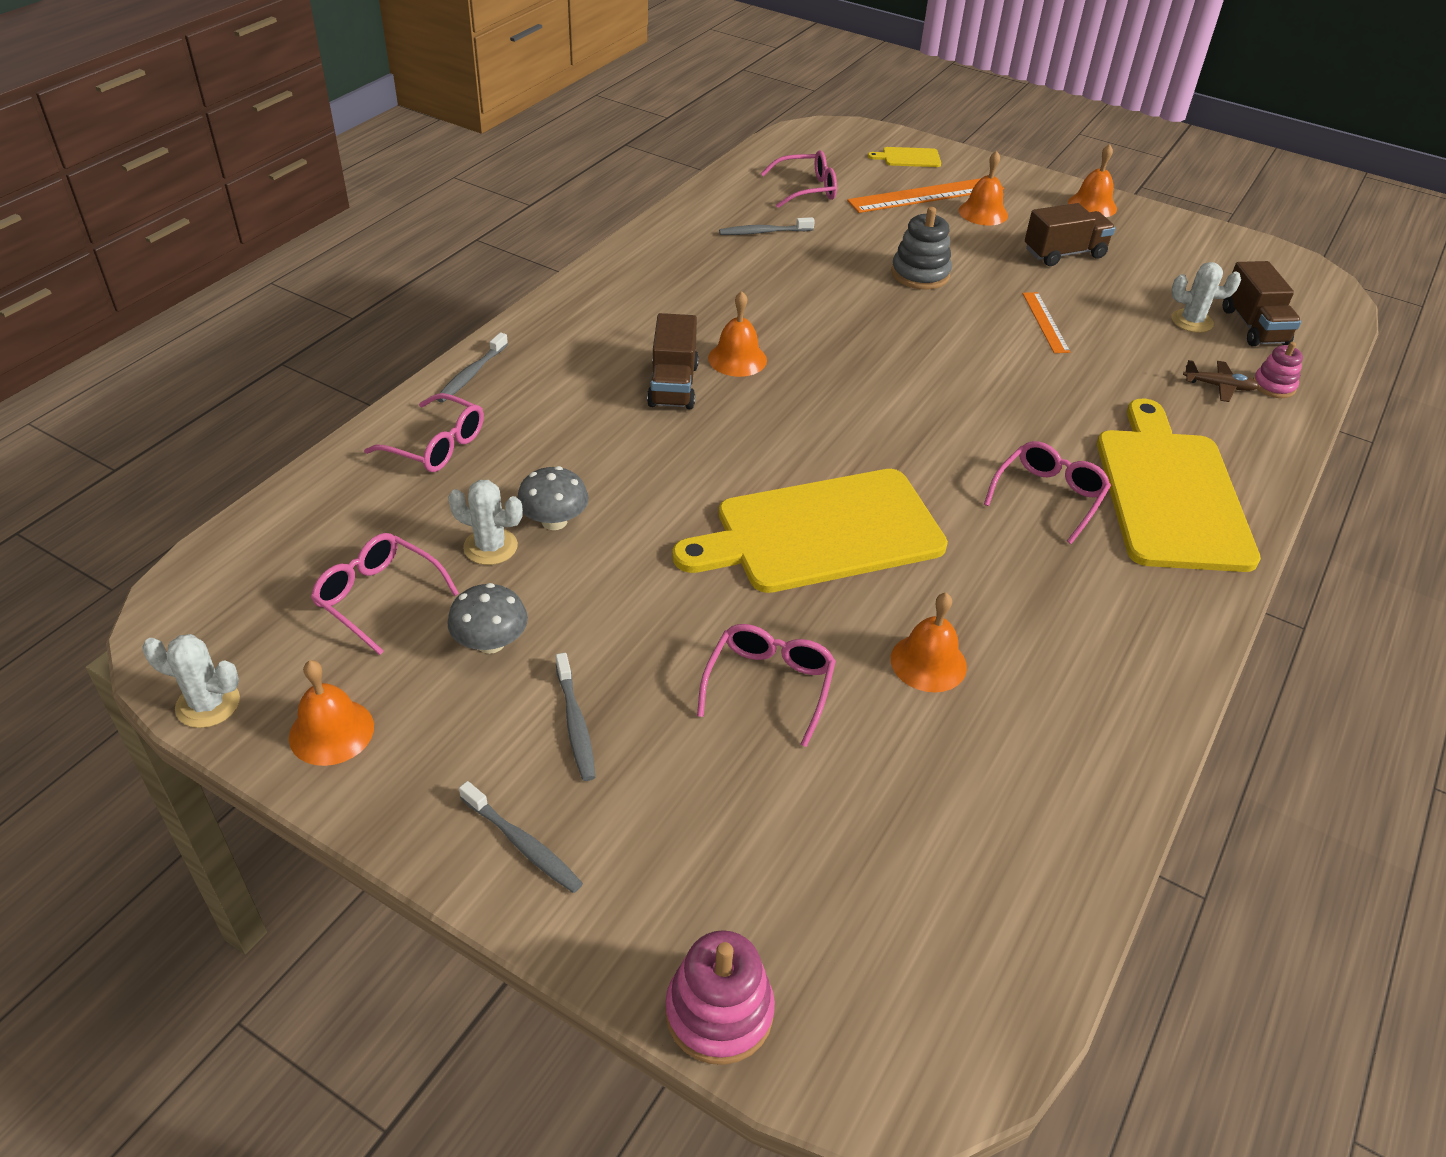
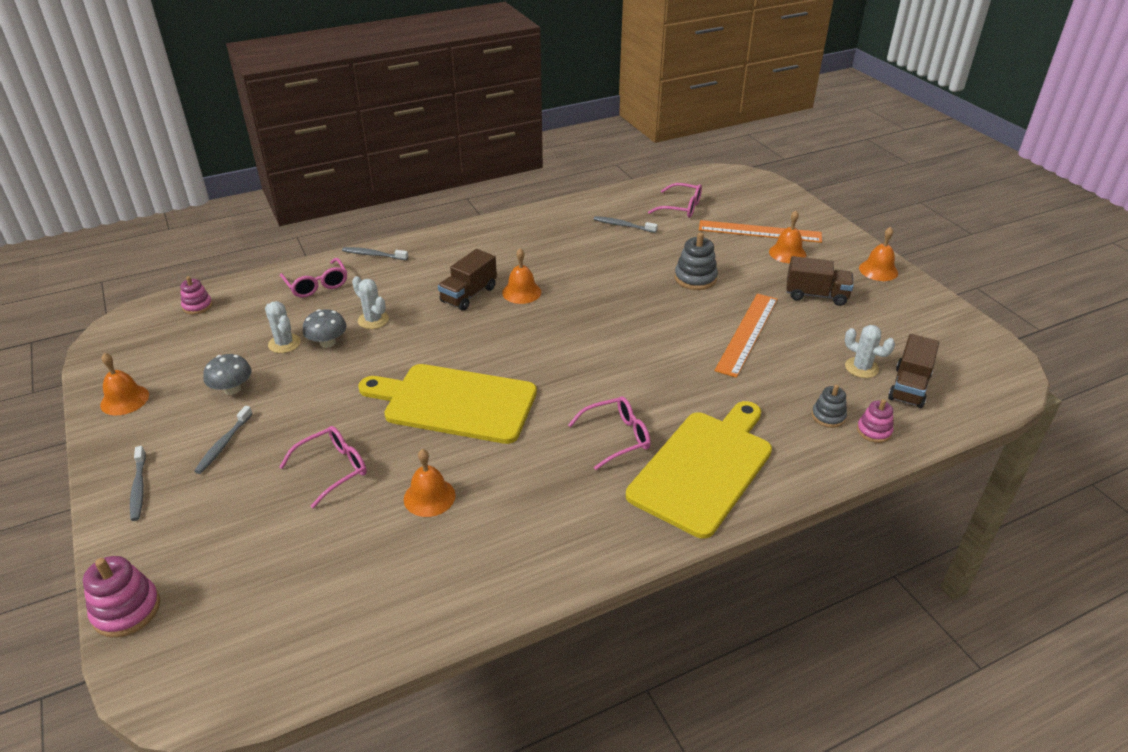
camera: 35 degrees right, 5 degrees down
(208, 704) = (94, 366): white cactus -> white cactus (373, 320)
(276, 544) = (197, 306): none -> pink stacking toy
(379, 598) = (210, 348): pink glasses -> none
(471, 374) = (373, 255): grey toothbrush -> grey toothbrush turned 45 degrees clockwise
(908, 158) = (775, 205): yellow cutting board -> none
(1045, 322) = (747, 333): orange ruler -> orange ruler, size x1.77
(1219, 386) = (828, 416): brown plane -> grey stacking toy

